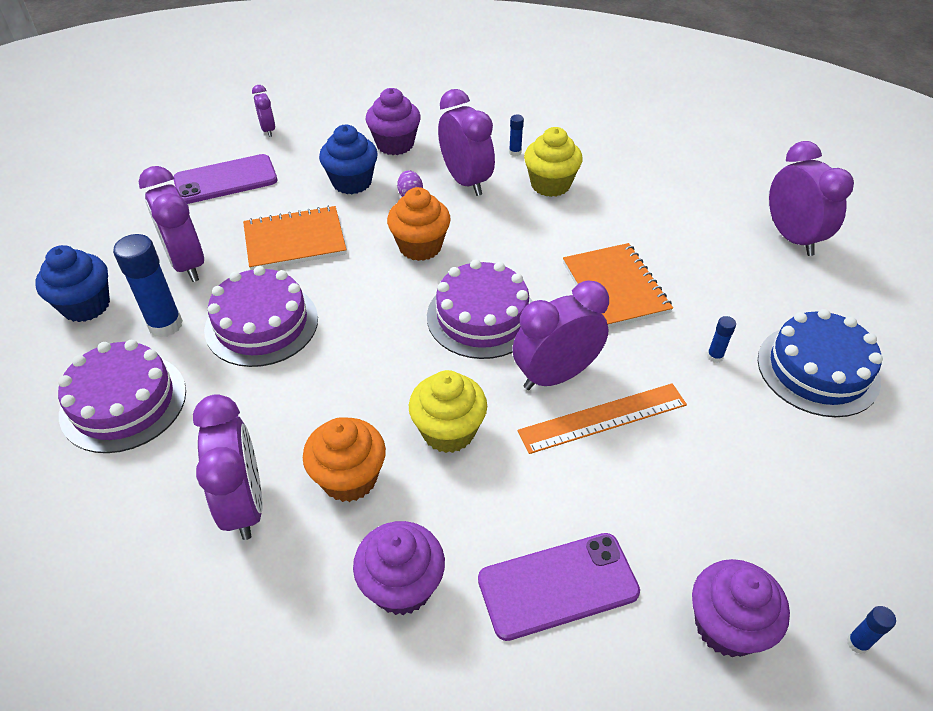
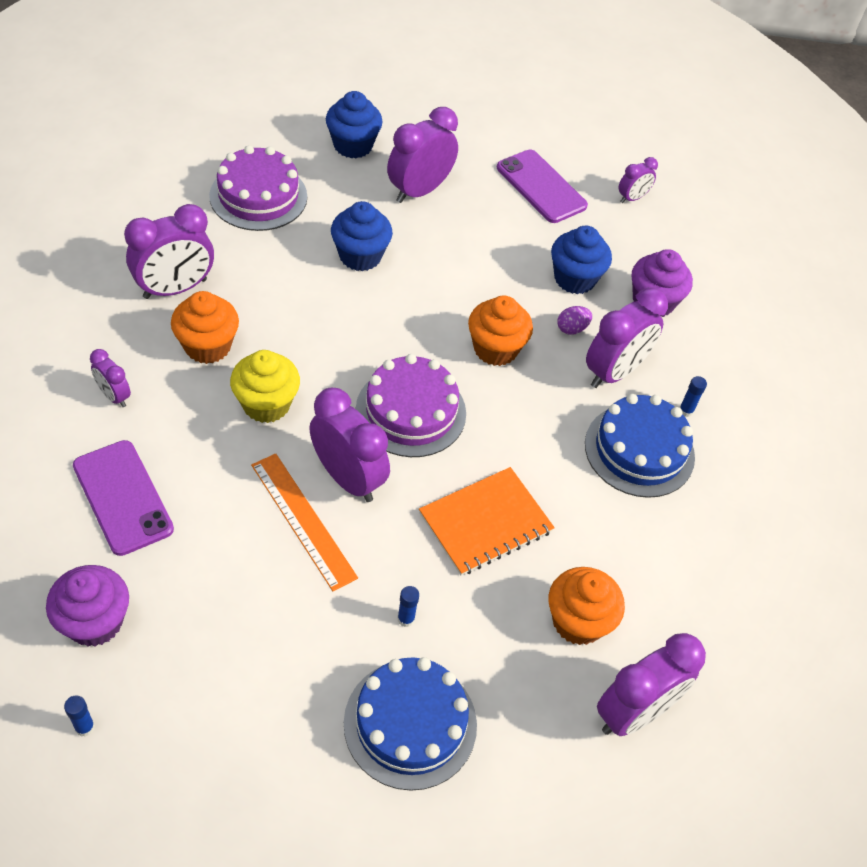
camera: 70 degrees right, 5 degrees up
(165, 325) = (344, 197): blue glue stick -> none
(261, 324) = (360, 256): purple cake -> blue cupcake
(295, 241) = (472, 254): orange notebook -> none
(402, 586) = (114, 396): purple cupcake -> purple clock
(550, 184) = (639, 450): yellow cupcake -> blue cake
(713, 251) = (578, 621): none -> orange cupcake

